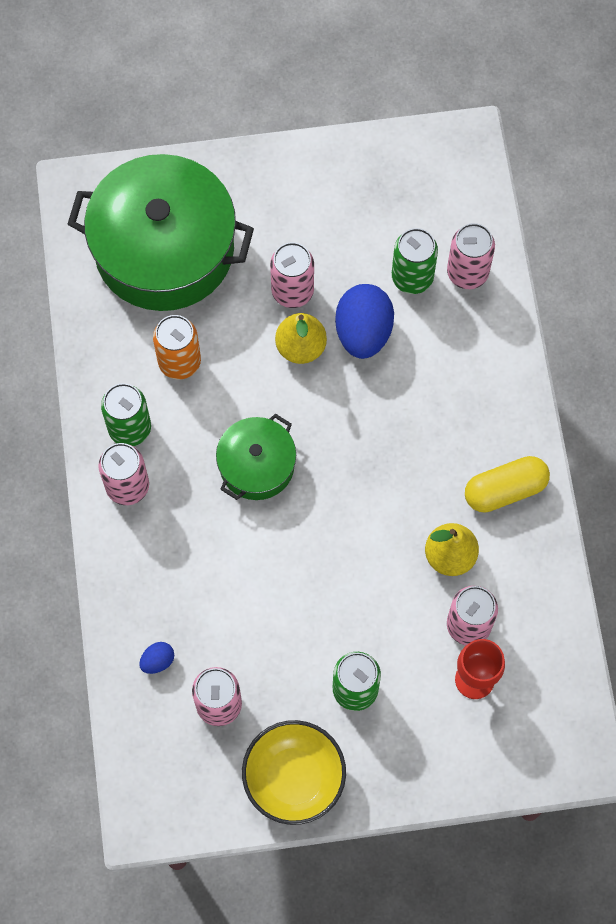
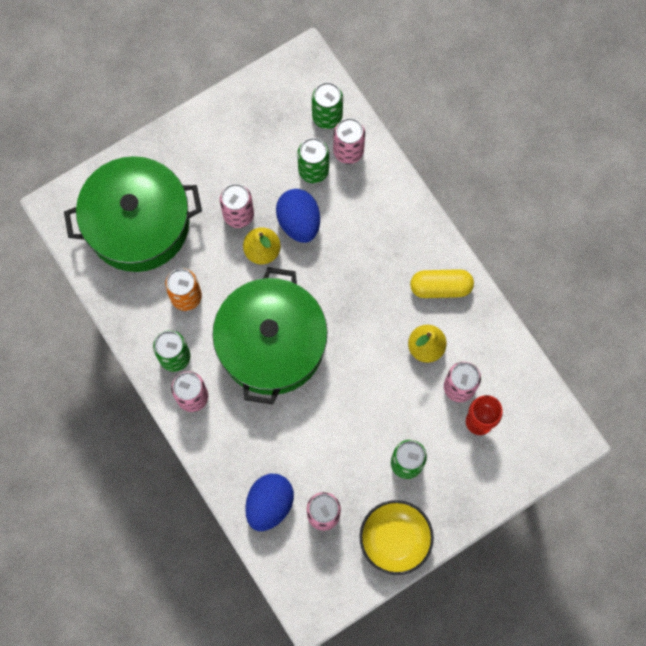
camera: 25 degrees left, 5 degrees up
(158, 661) = (269, 504): blue egg -> blue egg, size x2.19
(257, 465) = (271, 344): green pot -> green pot, size x1.94
(461, 220) = (327, 116): none -> green can
(505, 490) = (440, 287): yellow capsule -> yellow capsule turned 45 degrees clockwise

